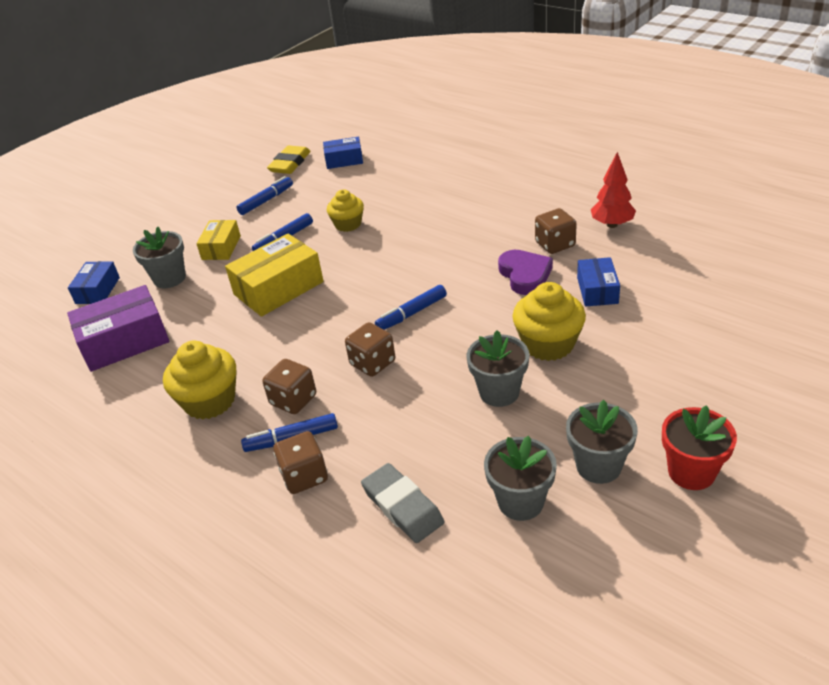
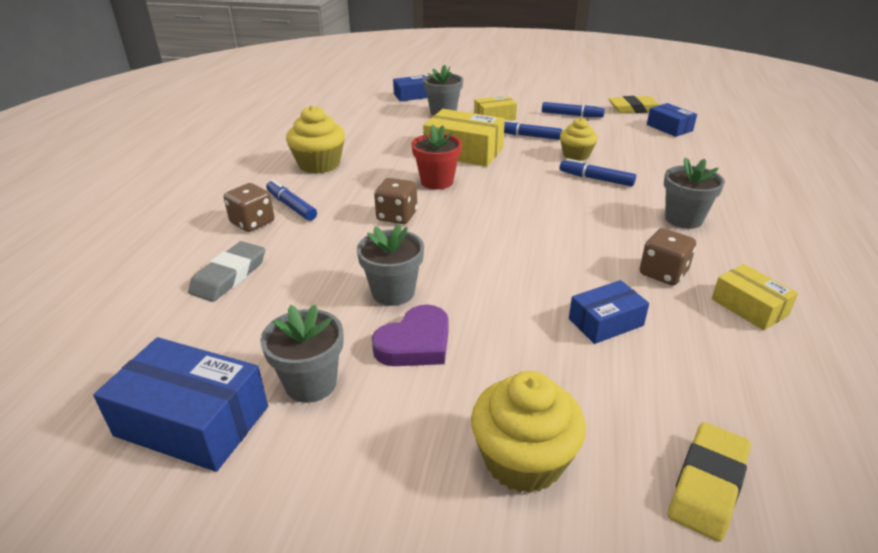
camera: 60 degrees right, 5 degrees down
(125, 341) = (365, 119): purple box -> none
(293, 400) = (334, 195): brown dice -> none
(412, 313) = (476, 217): blue marker -> blue marker (596, 179)
(520, 502) = (248, 340): grey flower pot -> grey flower pot (683, 219)
(525, 275) = (588, 266): purple heart -> purple heart (415, 343)
(548, 344) = (485, 307): yellow cupcake -> yellow cupcake (523, 460)
(612, 224) = (749, 307): red tree -> yellow box
(615, 550) = (192, 421): none -> blue box
(691, 472) = (323, 465): red flower pot -> red flower pot (437, 182)
(757, 303) = (708, 484): none -> yellow eraser

